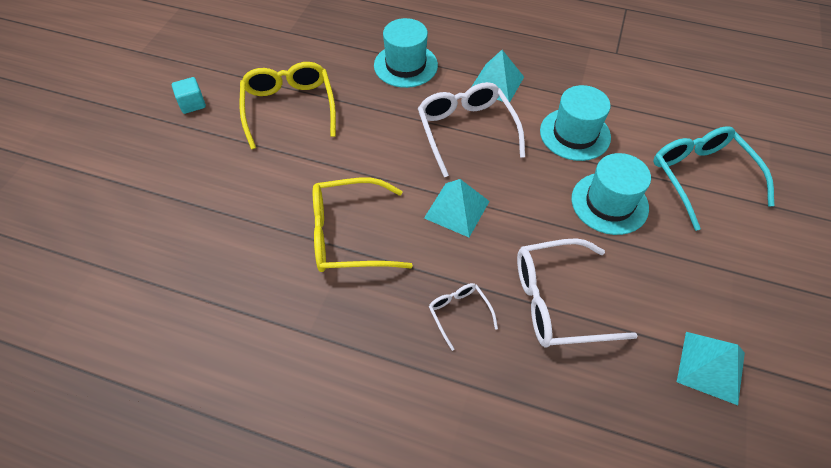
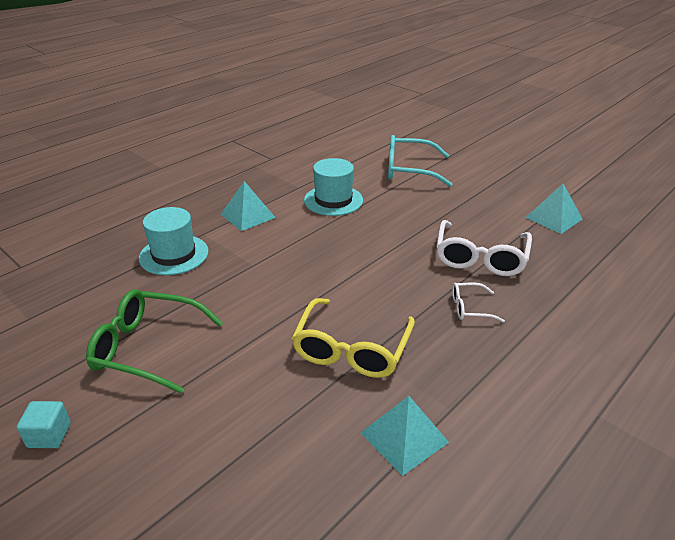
camera: 65 degrees left, 20 degrees down
(289, 107) = (147, 348): yellow glasses -> green glasses
(456, 209) = (366, 277): turquoise pyramid -> turquoise pyramid (404, 437)
(466, 130) = (285, 246): white glasses -> none
(609, 203) = (407, 208): turquoise hat -> none

